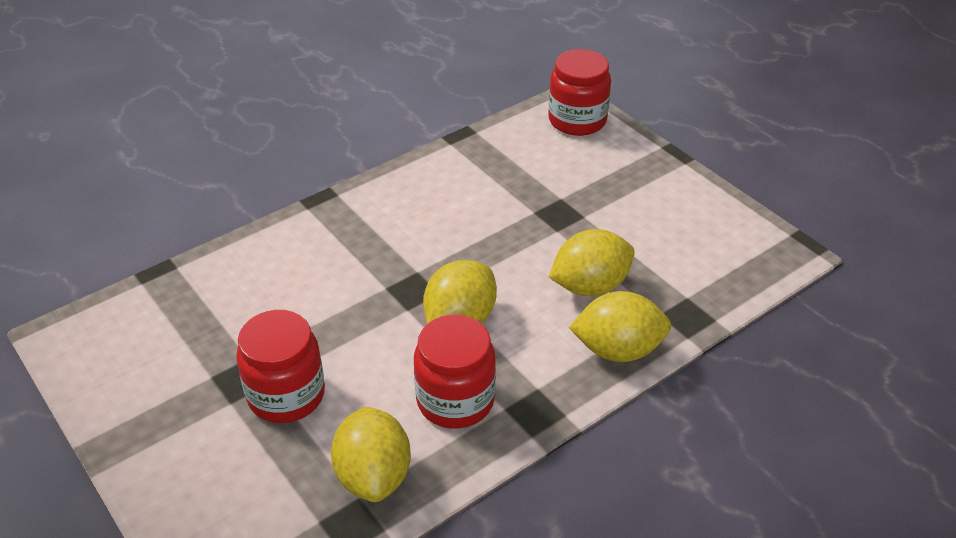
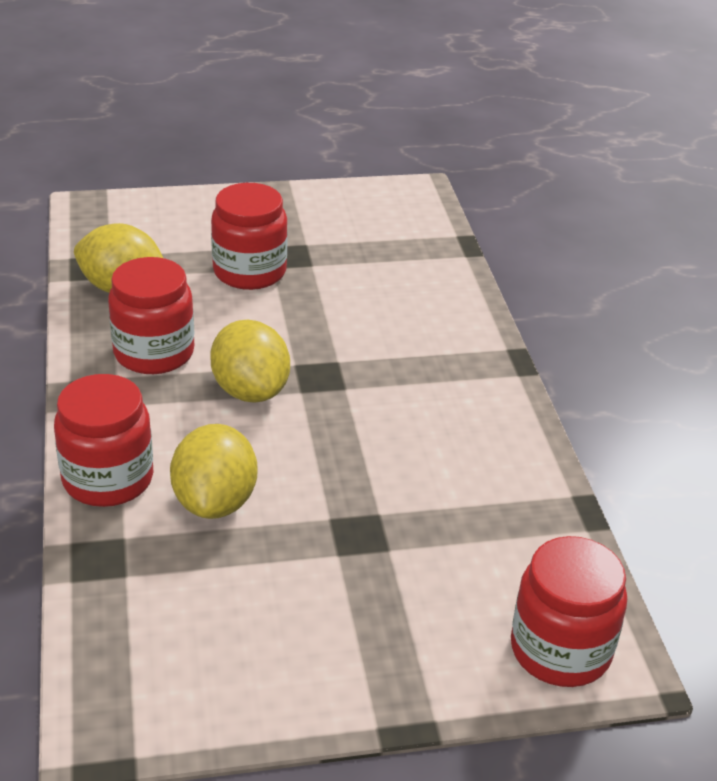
camera: 115 degrees right, 5 degrees down
(618, 350) = (108, 479): yellow lemon -> red jar

